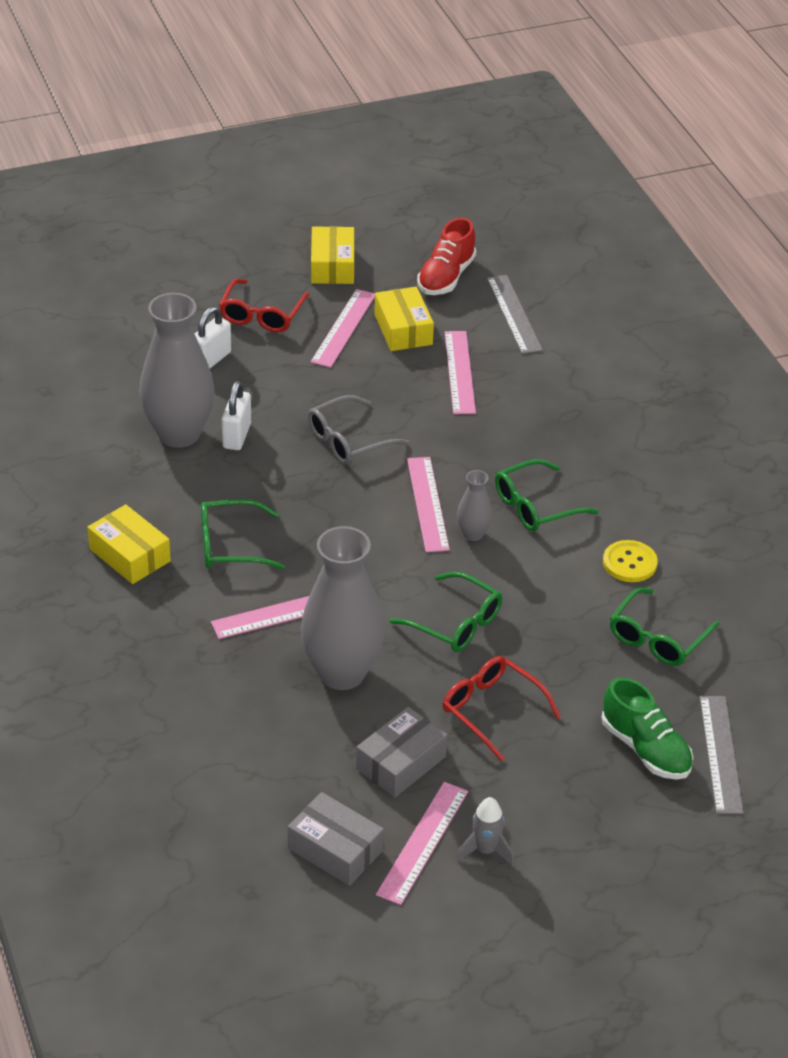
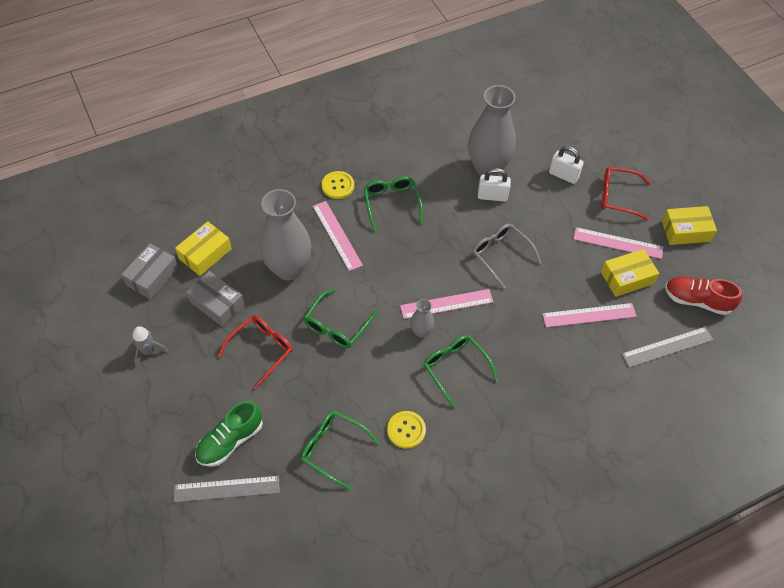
camera: 85 degrees right, 15 degrees up
(130, 555) = (377, 158): yellow box -> yellow box (205, 254)
(180, 606) = (338, 186): none -> yellow button
(422, 842) = (156, 318): pink ruler -> none

